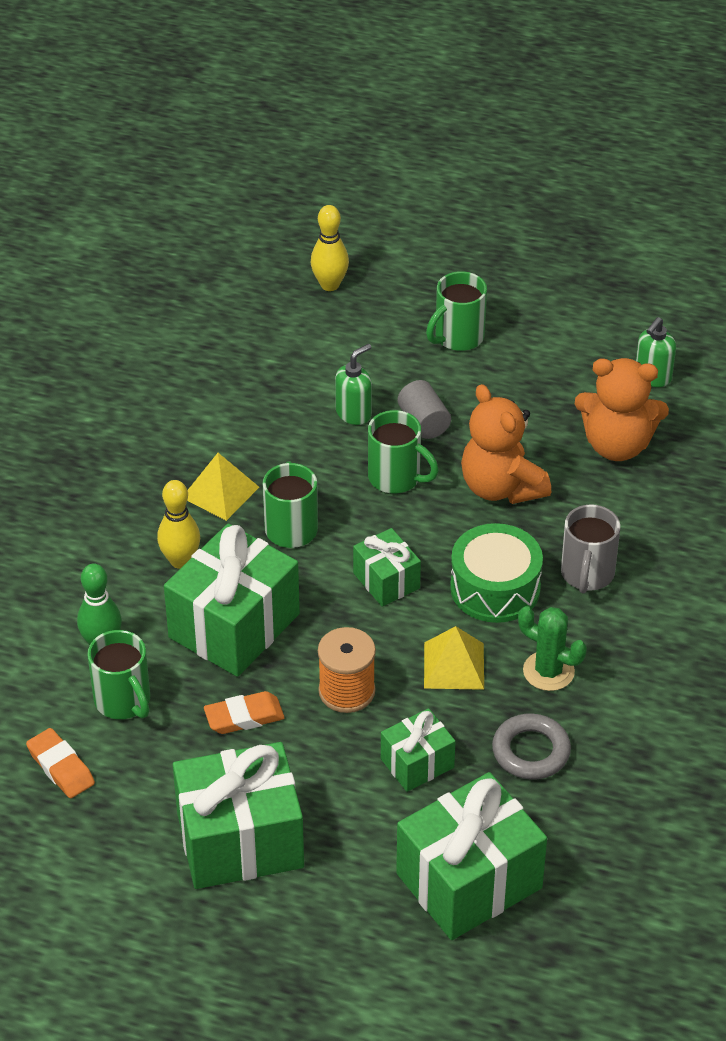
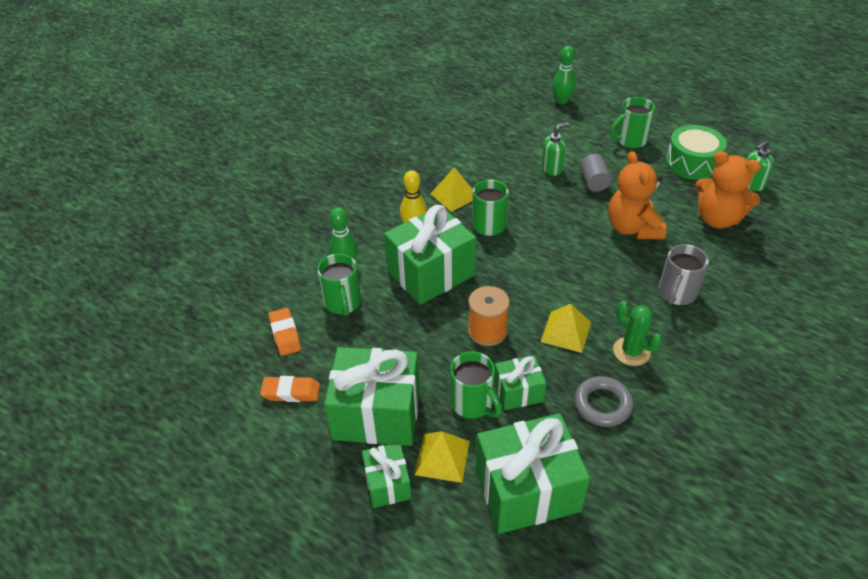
camera: 20 degrees right, 0 degrees up
(244, 717) = (414, 331): orange eraser -> orange eraser (291, 392)
(330, 285) = (561, 101): yellow bowling pin -> green bowling pin
(349, 871) = (442, 457): none -> yellow pyramid
(386, 581) = (538, 268): green gift -> green gift (387, 483)
(396, 478) = (566, 209): green mug -> green mug (473, 403)
(495, 588) = (610, 288): green drum -> green drum (692, 163)

